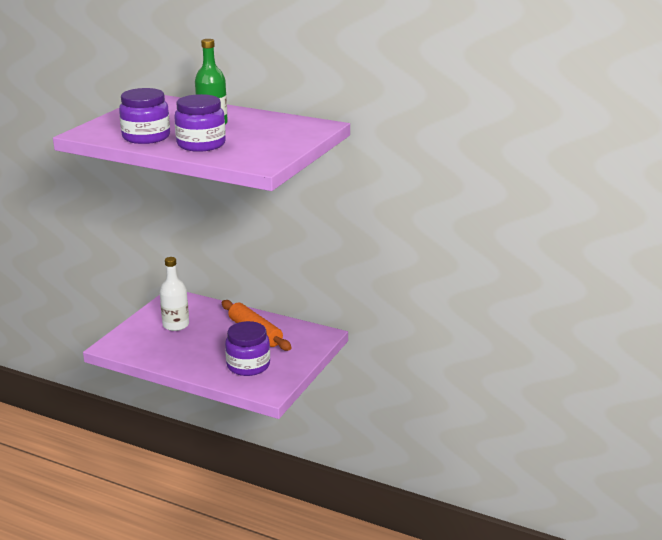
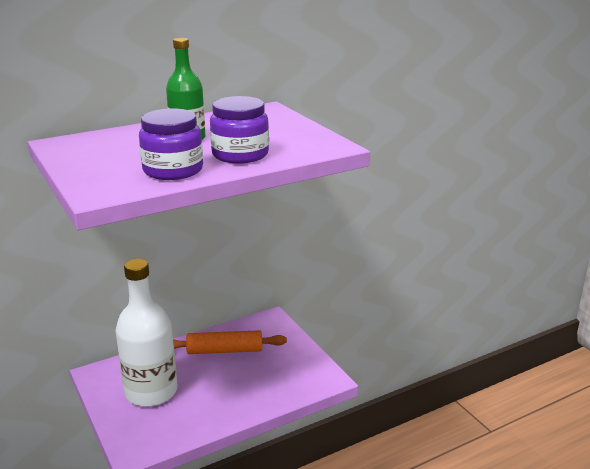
camera: 55 degrees left, 0 degrees up
(176, 325) = (151, 391): white bottle -> white bottle, size x1.69
(248, 365) = (275, 375): purple jar -> none

